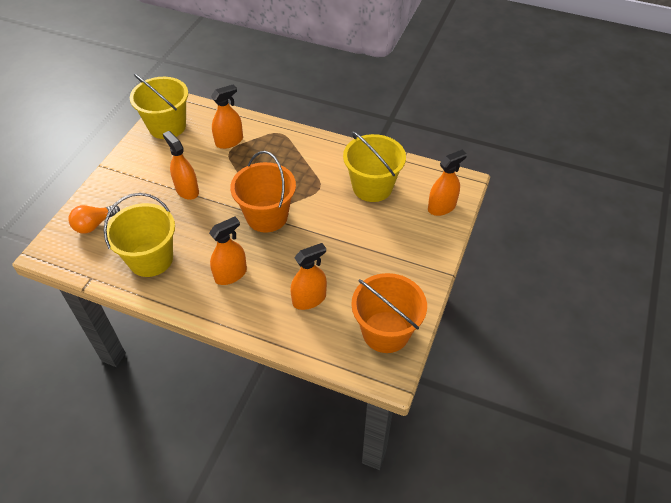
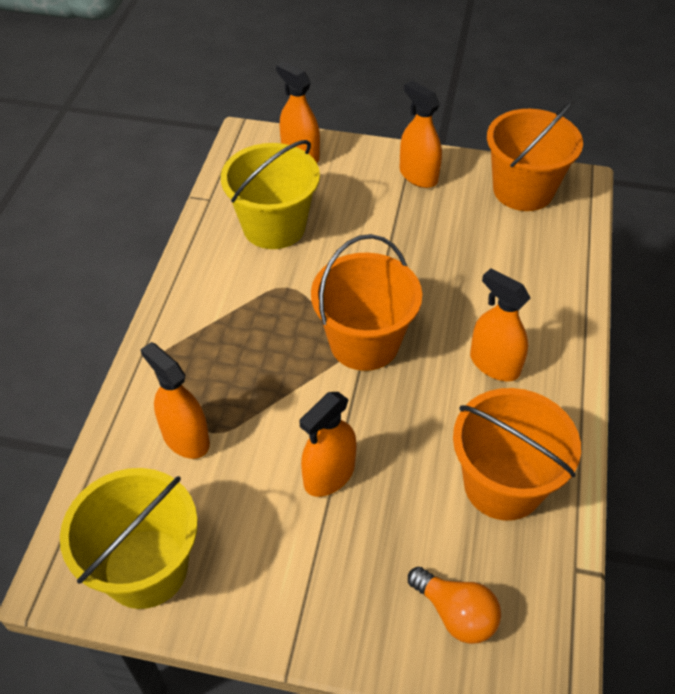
camera: 100 degrees left, 0 degrees up
(151, 259) = (503, 484): yellow bucket -> orange bucket
(309, 299) = (503, 267): orange spray bottle -> orange spray bottle (418, 175)

